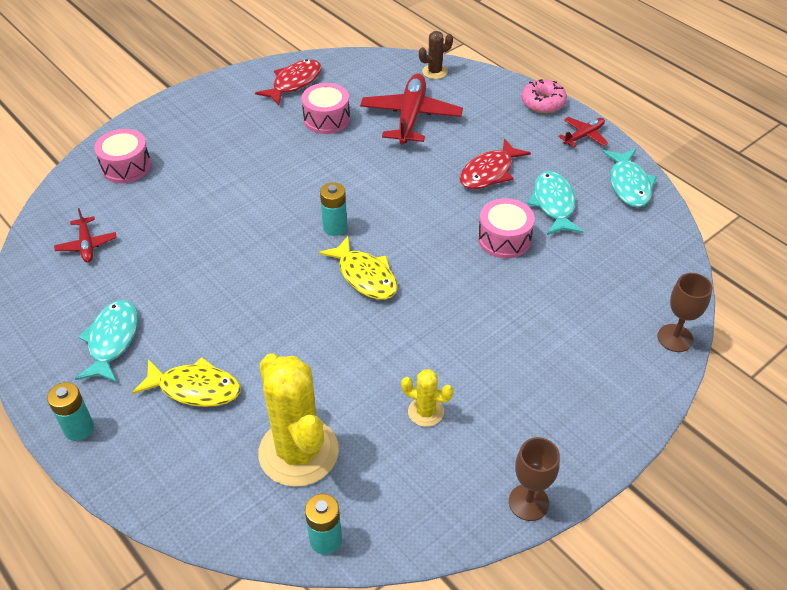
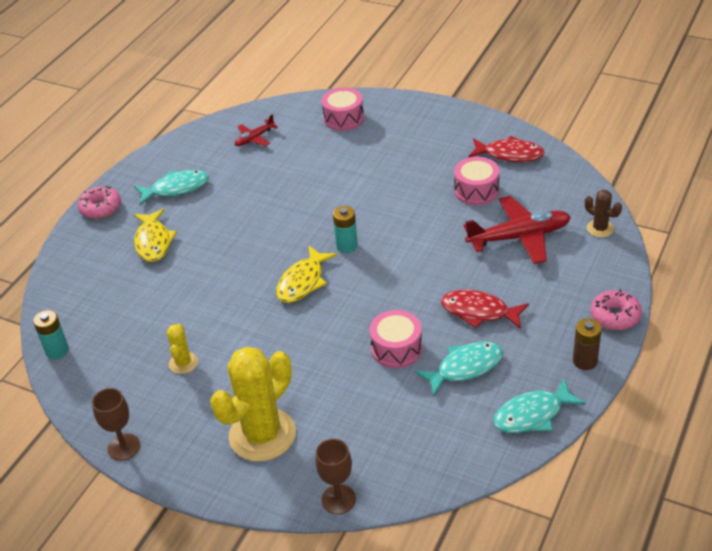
camera: 70 degrees right, 5 degrees down
(79, 428) = (100, 208): turquoise battery -> pink donut
(298, 452) = (121, 311): yellow cactus -> yellow cactus (262, 435)
(584, 136) = (585, 361): red plane -> brown battery

